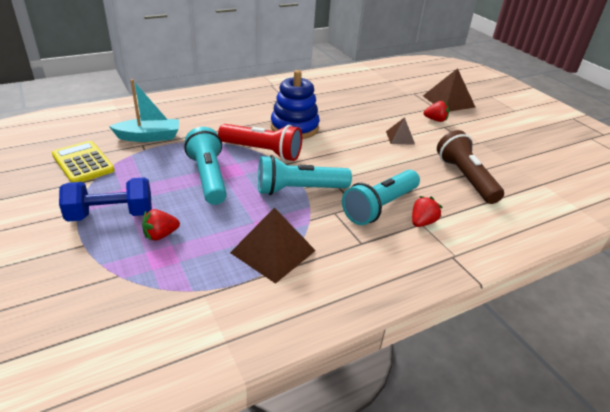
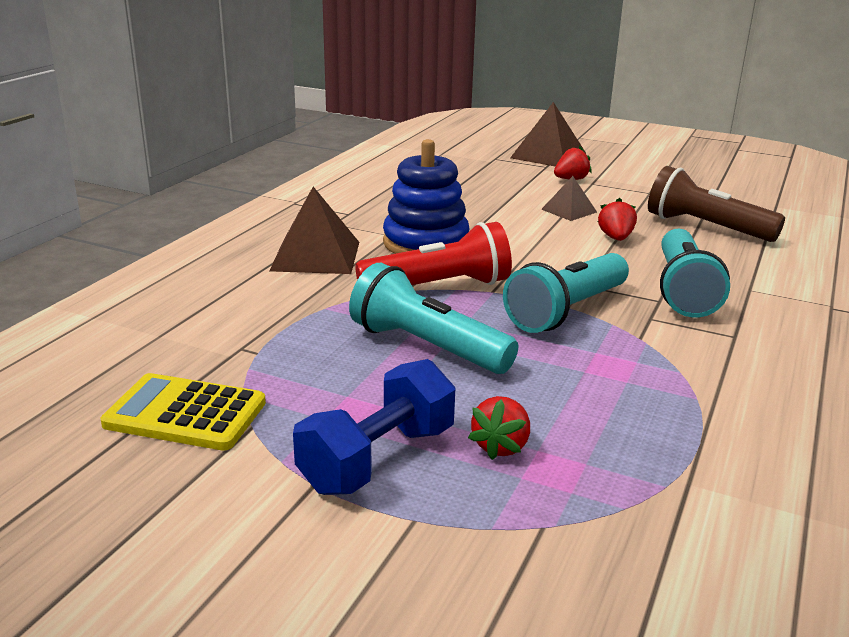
camera: 35 degrees left, 10 degrees down
(149, 137) = (232, 333): turquoise boat -> none
(273, 251) = (668, 392): brown pyramid -> brown pyramid (316, 256)
(422, 222) = (748, 287): red strawberry -> red strawberry (615, 238)

